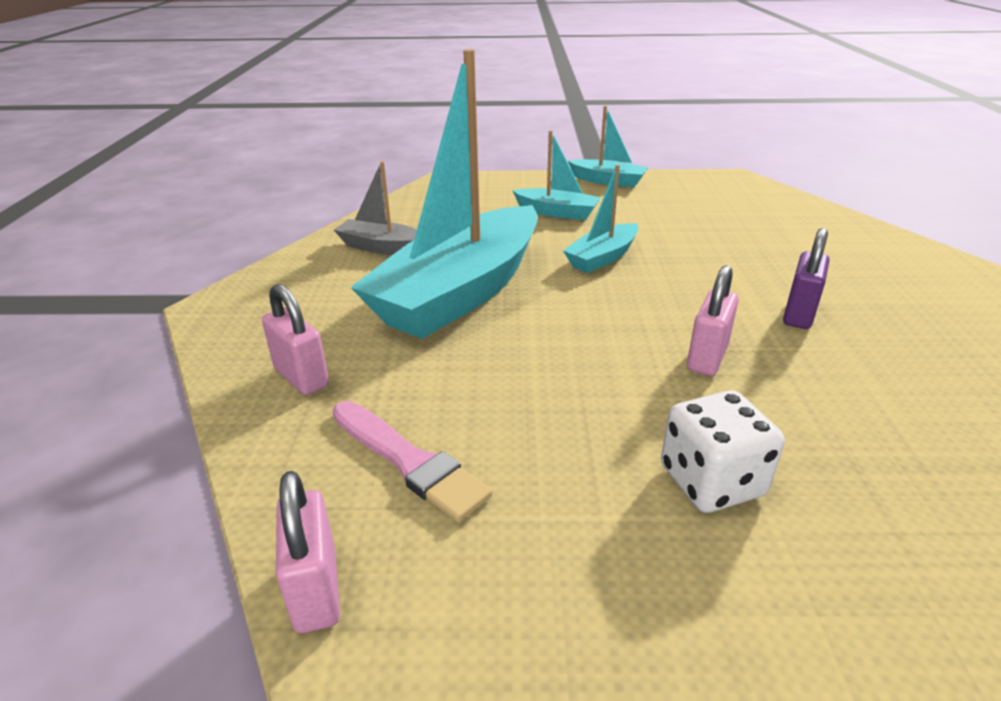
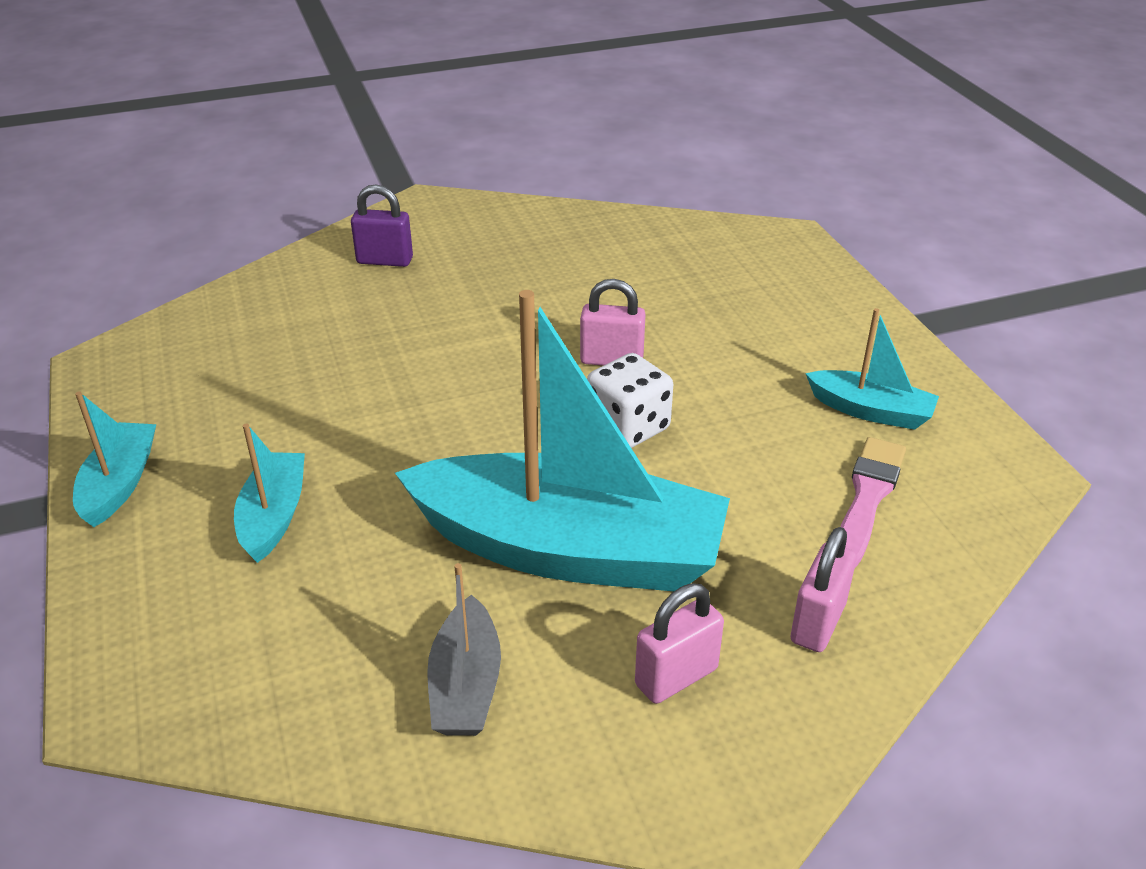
camera: 110 degrees left, 5 degrees up
(316, 590) = (1010, 502): pink padlock -> pink padlock (676, 677)
(602, 258) = (423, 448): turquoise boat -> turquoise boat (870, 411)
(711, 481) = (770, 350): white dice -> white dice (628, 427)
(798, 314) = (505, 315): purple padlock -> purple padlock (385, 261)

